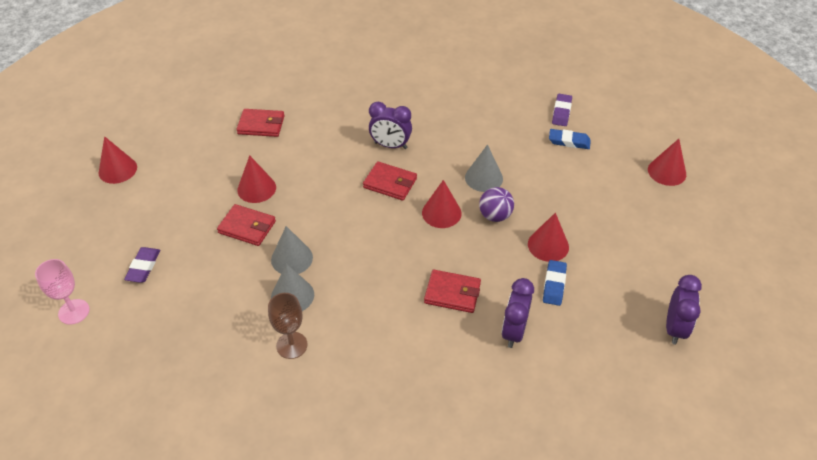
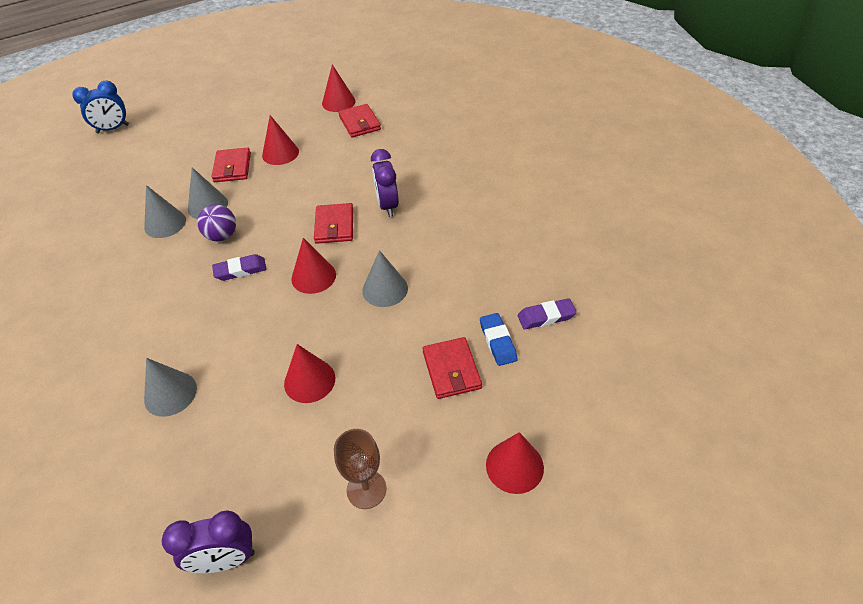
camera: 65 degrees right, 0 degrees up
(74, 312) = (113, 129): pink goblet -> blue clock
(117, 170) = (262, 83): red cone -> red cone (338, 102)
(143, 267) = (167, 138): purple eraser -> purple eraser (240, 270)
(292, 345) = (110, 246): brown goblet -> brown goblet (366, 489)
(452, 293) = (206, 325): red wallet -> red wallet (451, 370)
(495, 216) = (332, 319): purple ball -> purple ball (222, 236)
(513, 331) = (170, 393): purple clock -> grey cone
(554, 285) = (250, 407): blue eraser -> none

